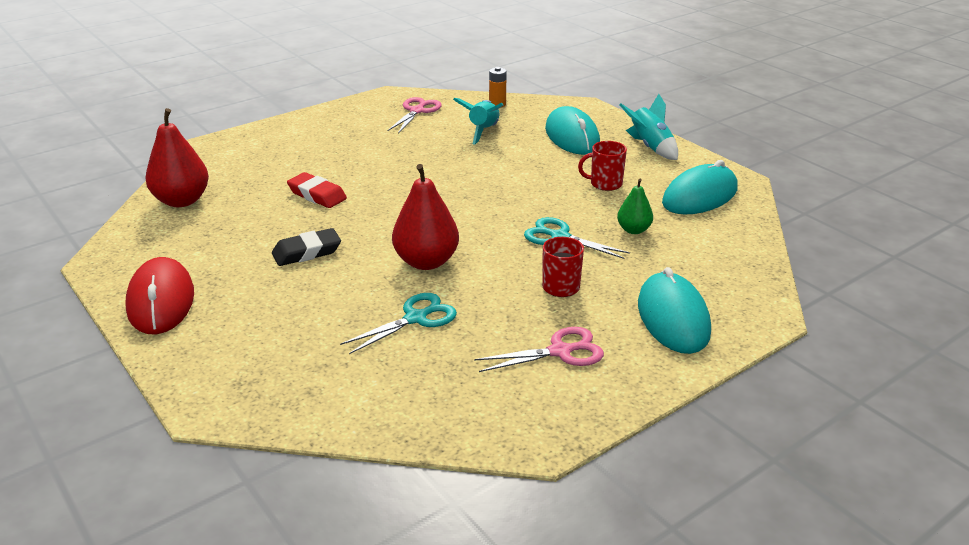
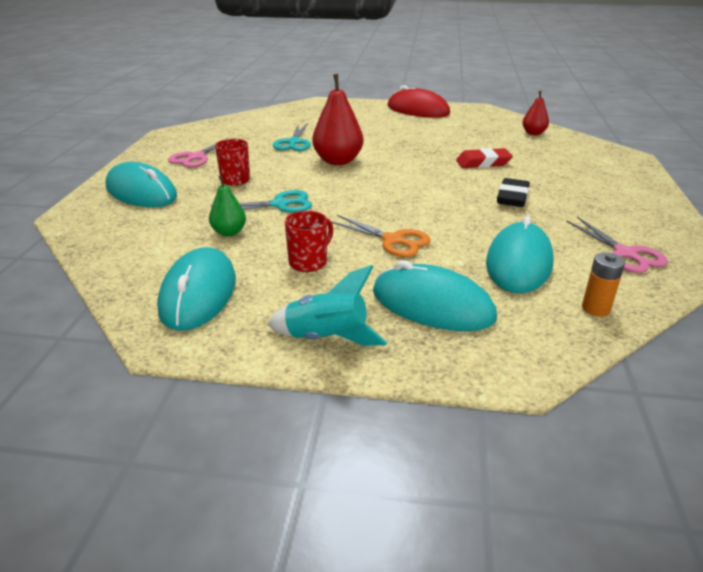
camera: 135 degrees right, 0 degrees up
(182, 201) = (533, 133): red pear -> red pear, size x0.56
(307, 252) = (409, 141): black eraser -> black eraser (512, 197)
(483, 131) = (519, 263): turquoise rocket -> turquoise mouse
(527, 172) = (393, 240): none -> orange scissors

